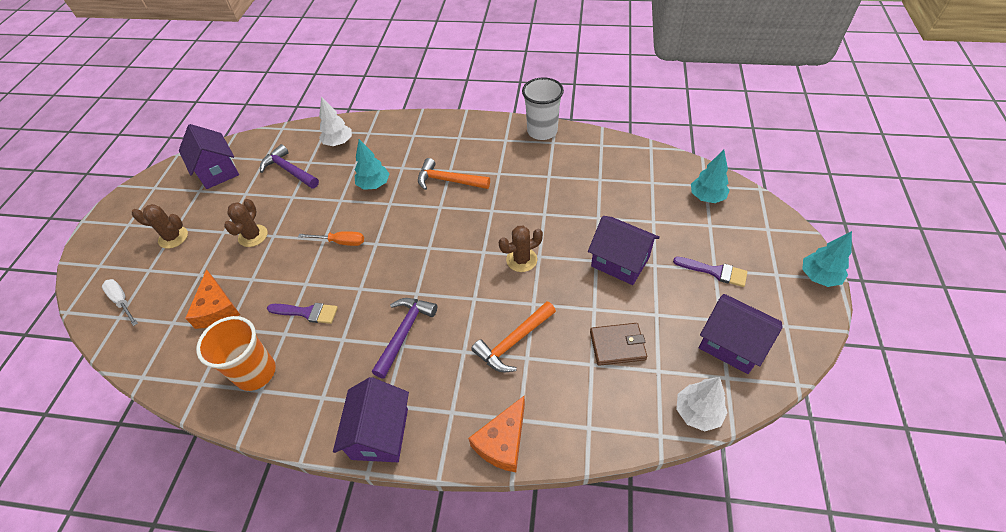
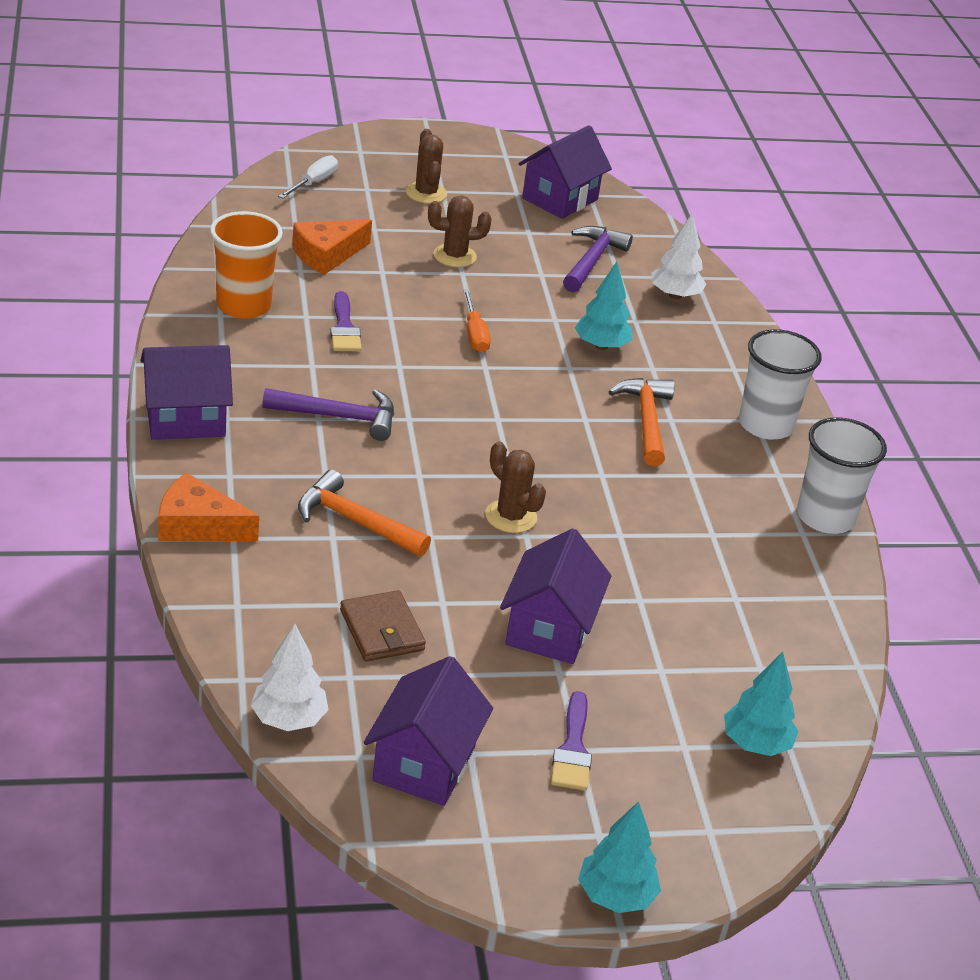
camera: 65 degrees right, 15 degrees down
(464, 134) = (765, 425): none -> white cup

